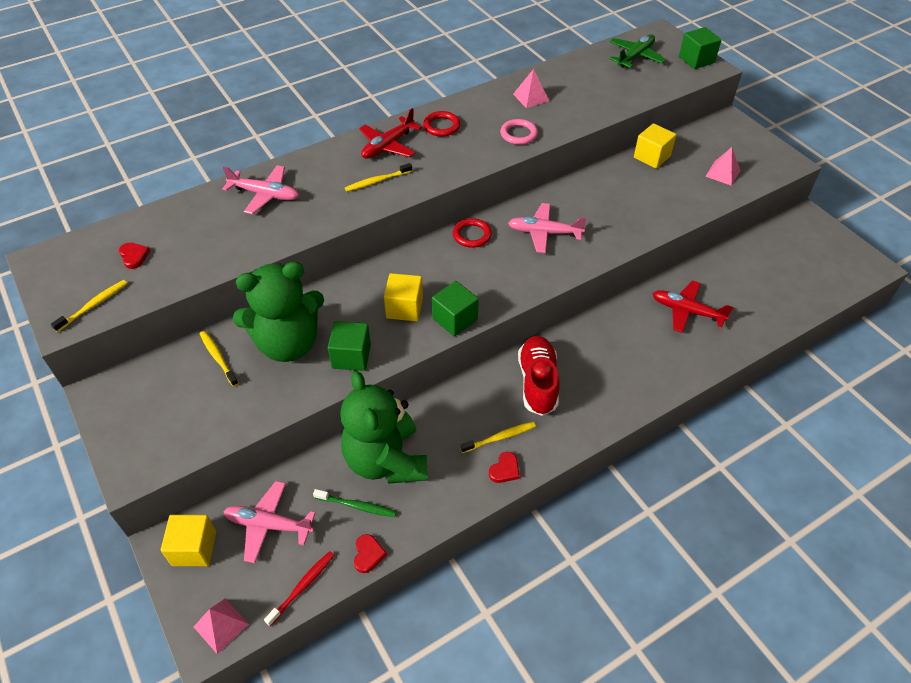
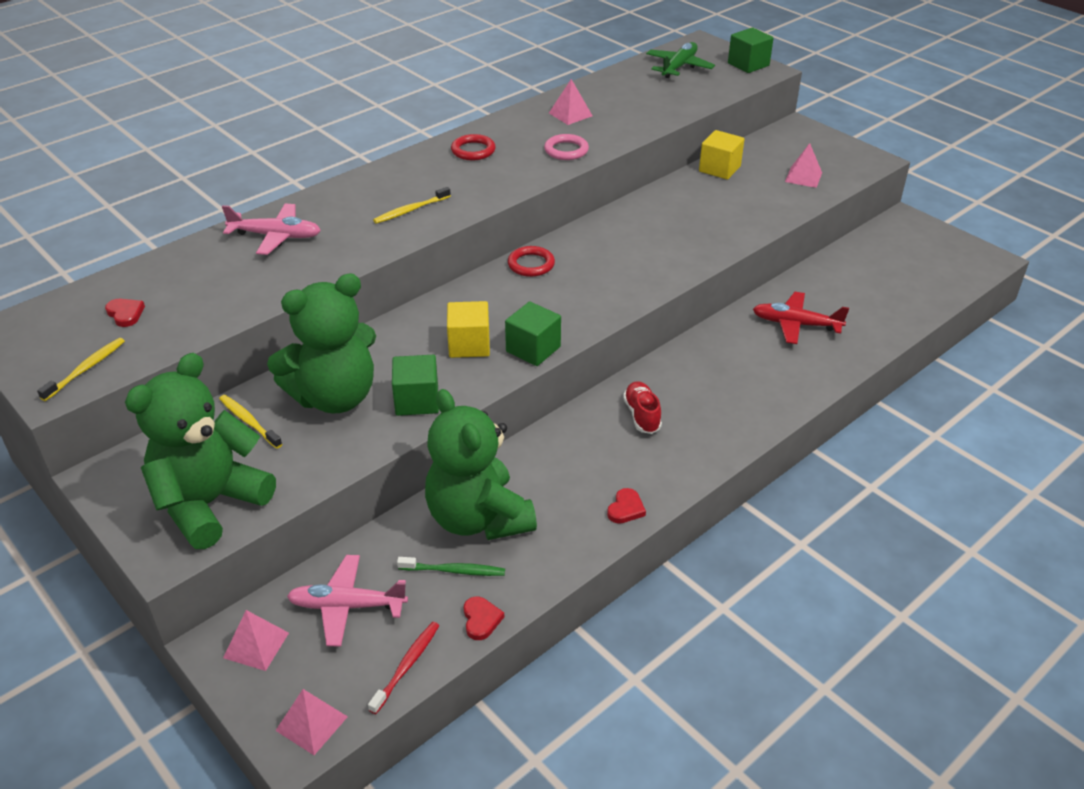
camera: 10 degrees left, 10 degrees down
(173, 430) = (210, 503): none -> green teddy bear
(194, 548) = (256, 645): yellow cube -> pink pyramid
(388, 146) = (414, 175): red plane -> none
(500, 437) = (611, 477): yellow toothbrush -> none
(538, 382) = (642, 415): red shoe -> red shoe, size x0.63
(544, 233) = (615, 253): pink plane -> none

